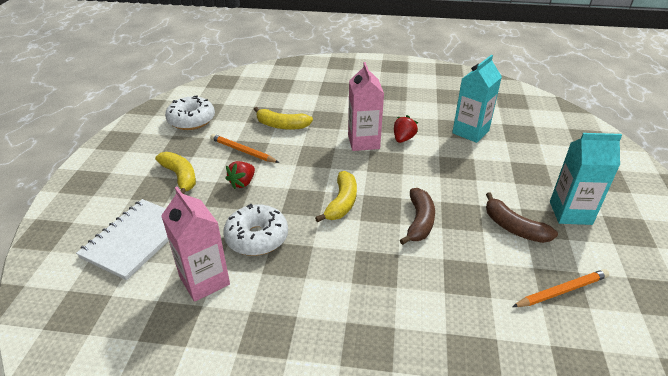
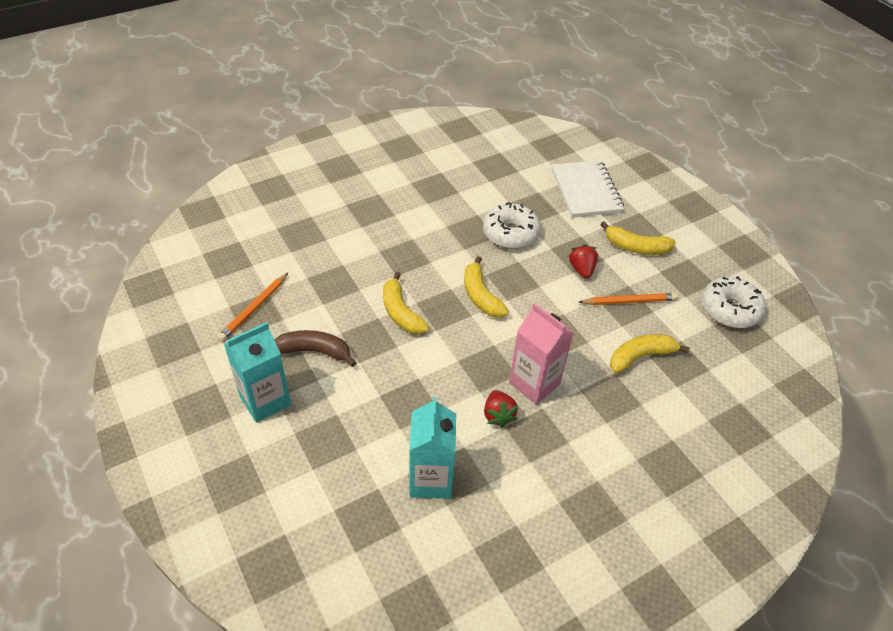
camera: 140 degrees right, 10 degrees up
(204, 280) = (506, 192): pink carton -> none
(419, 222) = (401, 312): brown banana -> yellow banana

